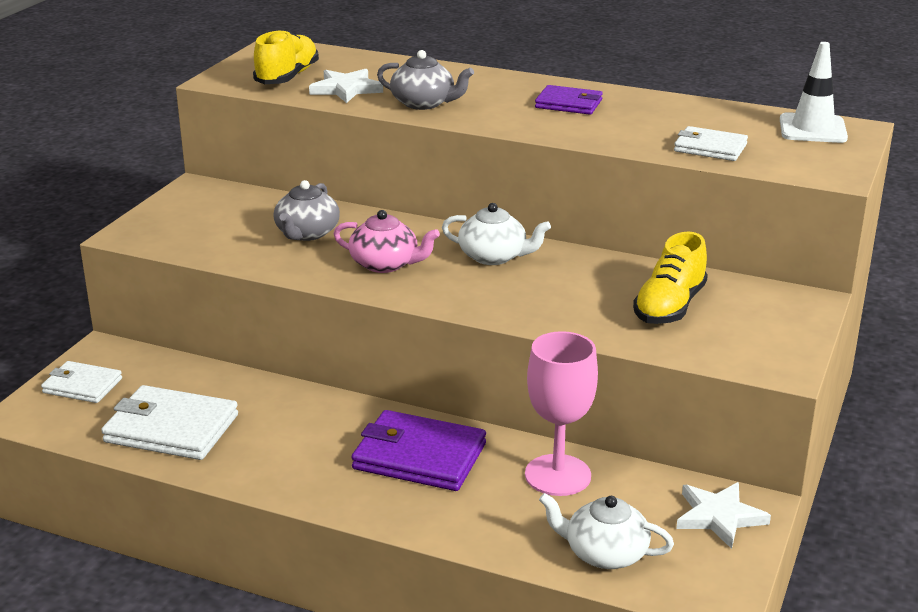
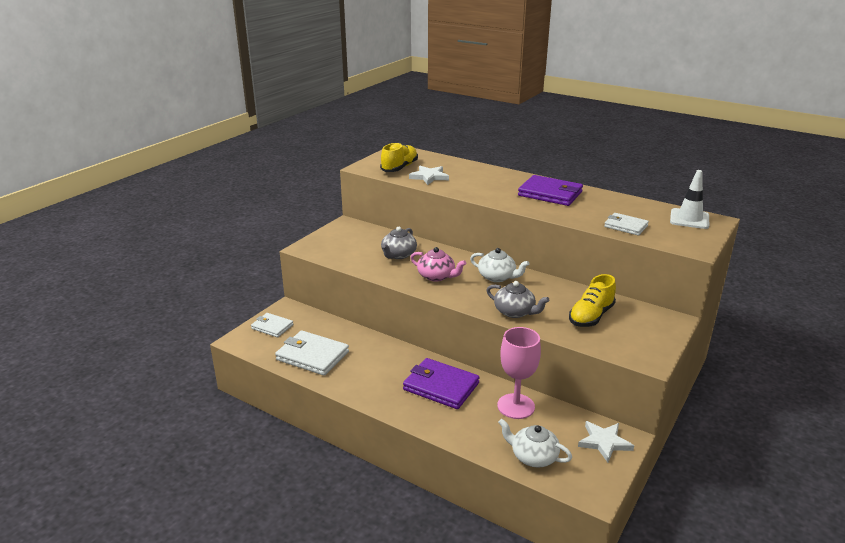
camera: 10 degrees right, 0 degrees up
(424, 103) = (469, 188): grey teapot -> grey teapot (515, 312)
(569, 104) = (550, 194): purple wallet -> purple wallet, size x1.64

